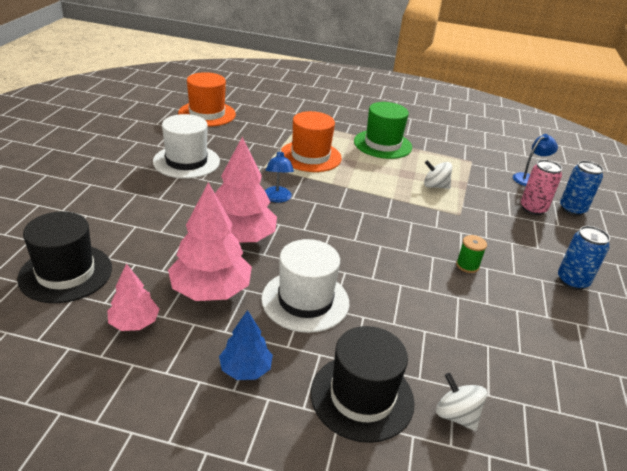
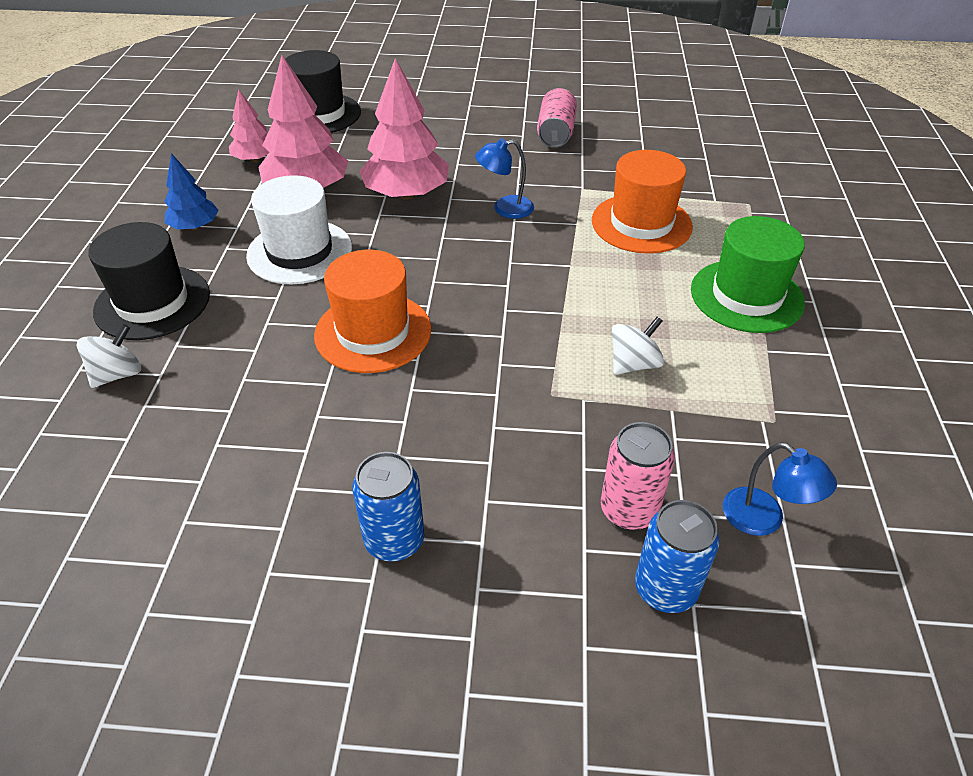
camera: 85 degrees right, 10 degrees up
(186, 161) = (555, 133): white hat -> pink can
(207, 114) = (699, 125): orange hat -> orange hat (373, 332)
(435, 186) = (633, 364): white spinning top -> white spinning top turned 45 degrees clockwise
(467, 265) = (404, 397): green spool -> none

